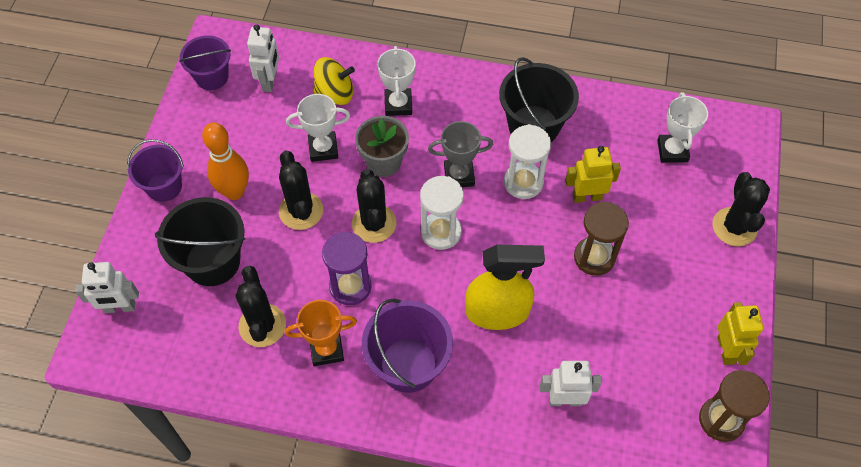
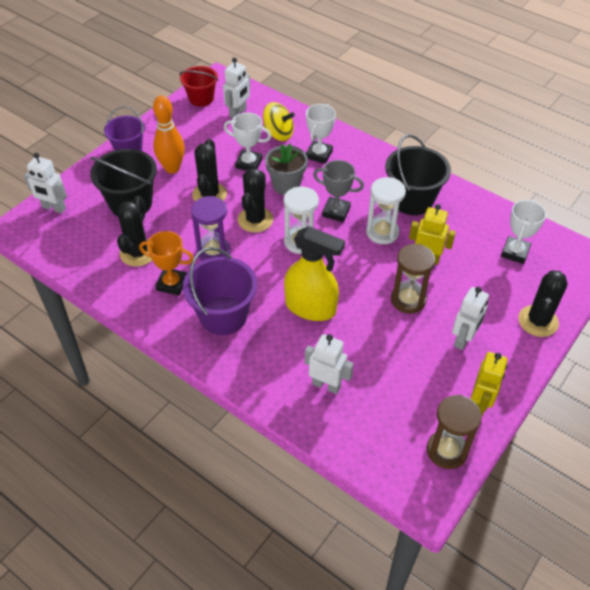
camera: 25 degrees right, 10 degrees down
(212, 77) = (201, 98): purple bucket -> red bucket
(673, 281) = (463, 339): none -> white robot

